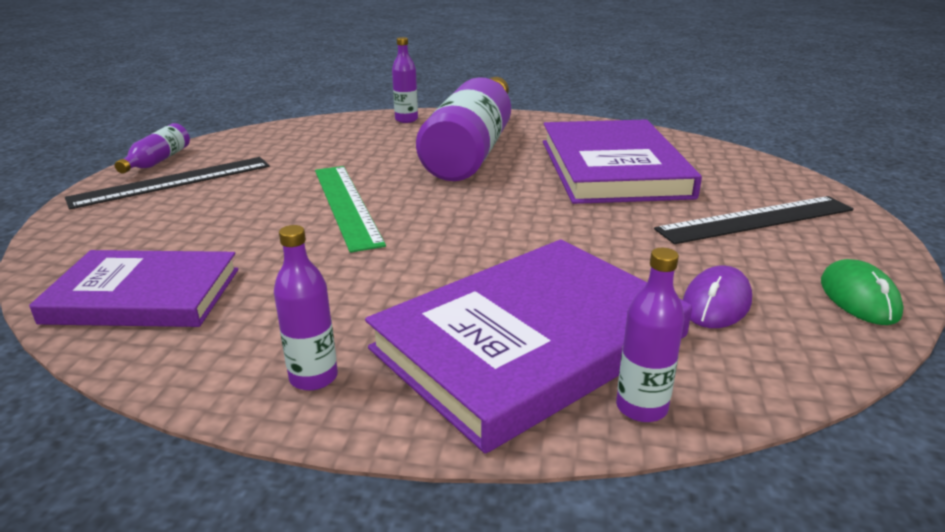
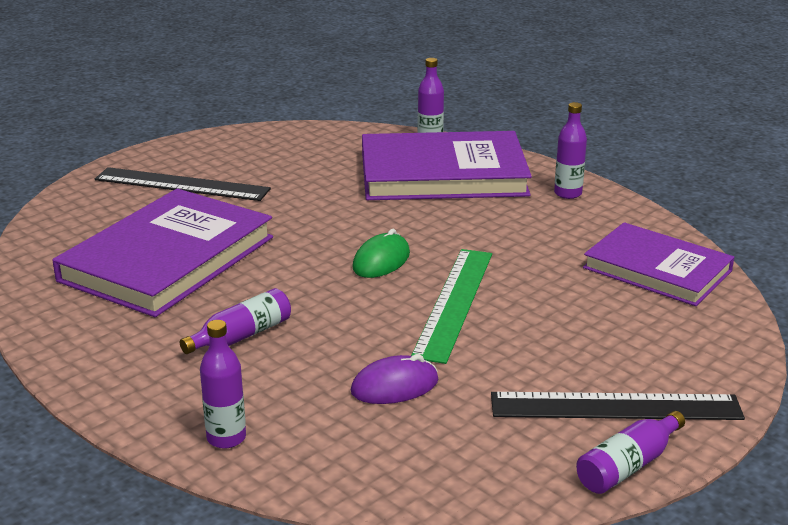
camera: 145 degrees left, 0 degrees up
(472, 149) = (241, 336): purple bottle -> purple bottle, size x0.42
(716, 303) = (318, 158): purple mouse -> purple mouse (394, 386)
(859, 298) = (244, 139): green mouse -> green mouse (381, 261)

